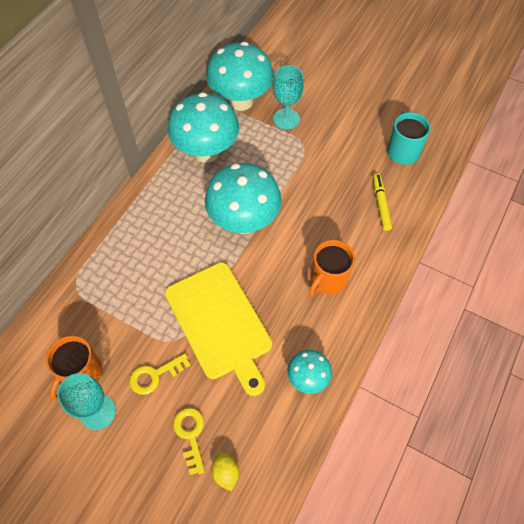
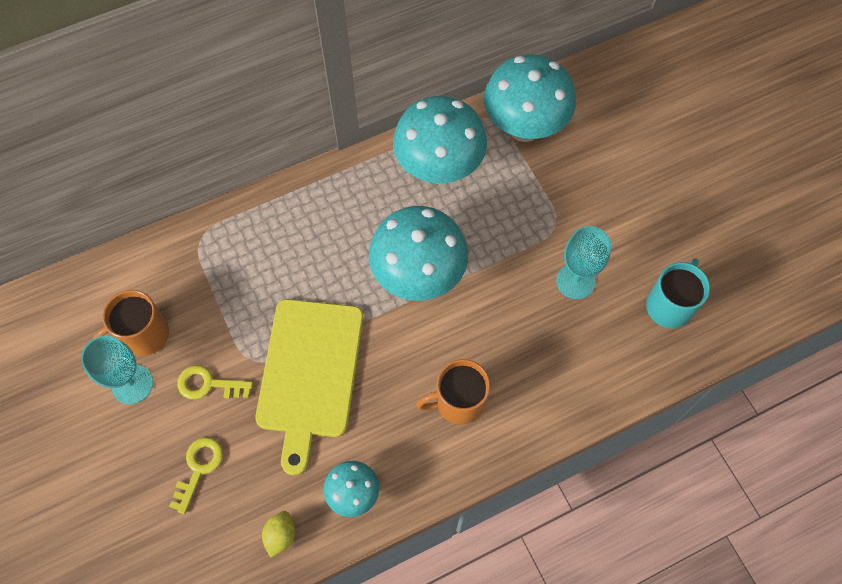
camera: 35 degrees right, 5 degrees up
(226, 472) = (204, 529): yellow lemon -> yellow lemon (281, 535)
(286, 119) = (560, 180): turquoise goblet -> turquoise goblet (575, 281)
(381, 204) = (589, 354): yellow marker -> none

